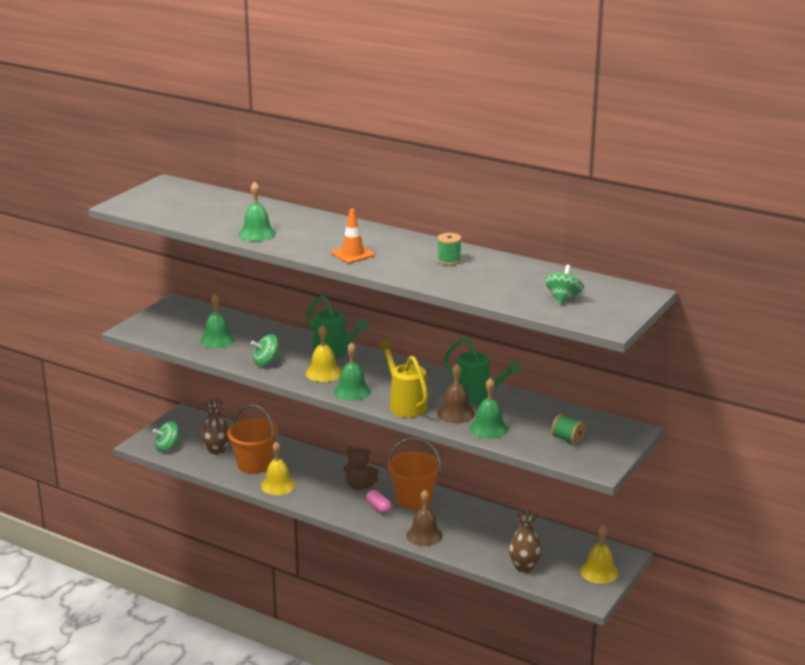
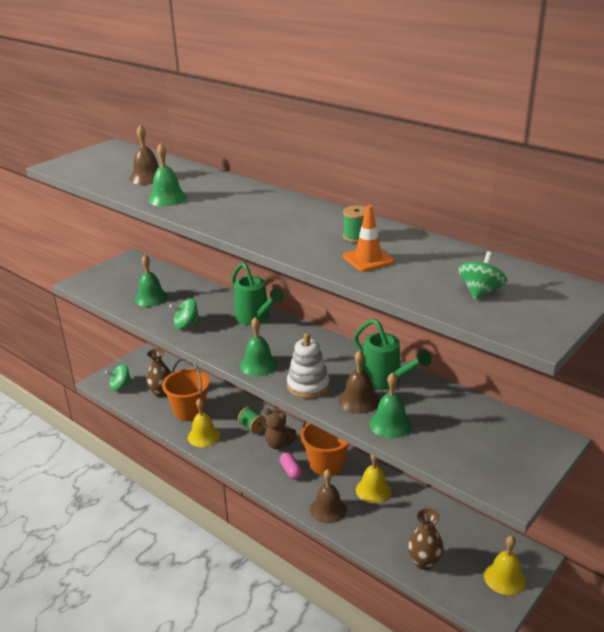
camera: 10 degrees right, 5 degrees up
(224, 214) = (147, 177): none -> brown bell
(323, 373) = (237, 341): yellow bell -> yellow bell (373, 490)
(352, 254) = (254, 225): orange traffic cone -> orange traffic cone (368, 259)
(405, 405) = (308, 385): yellow watering can -> white stacking toy
(568, 439) = (477, 446): green spool -> green spool (252, 427)

